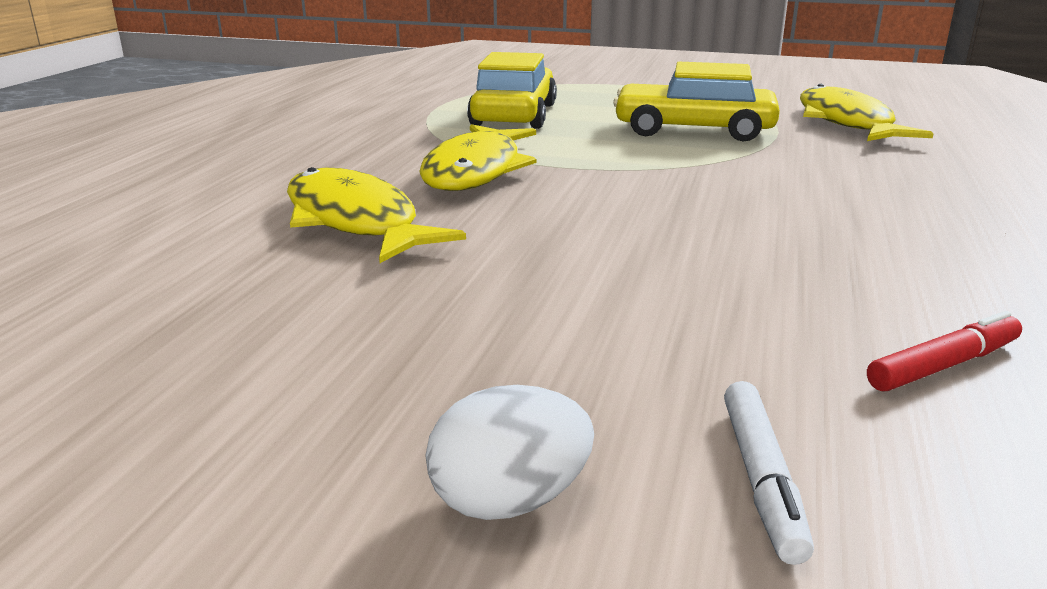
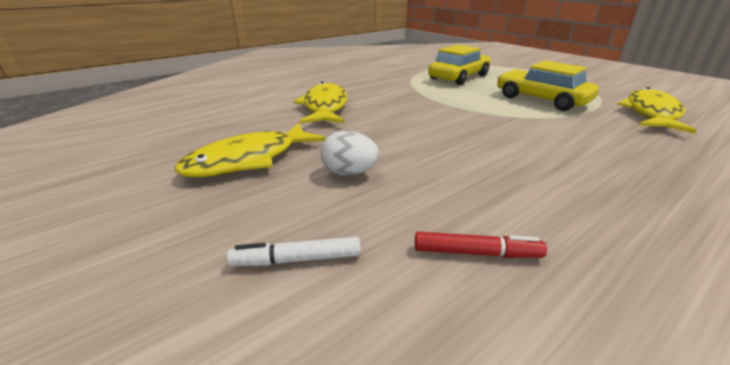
camera: 35 degrees right, 5 degrees up
(476, 171) = (402, 97): yellow fish -> yellow fish (249, 160)
(509, 501) = (205, 223): white egg -> white egg (349, 173)
(761, 479) = (297, 259): white marker -> white marker turned 45 degrees clockwise

